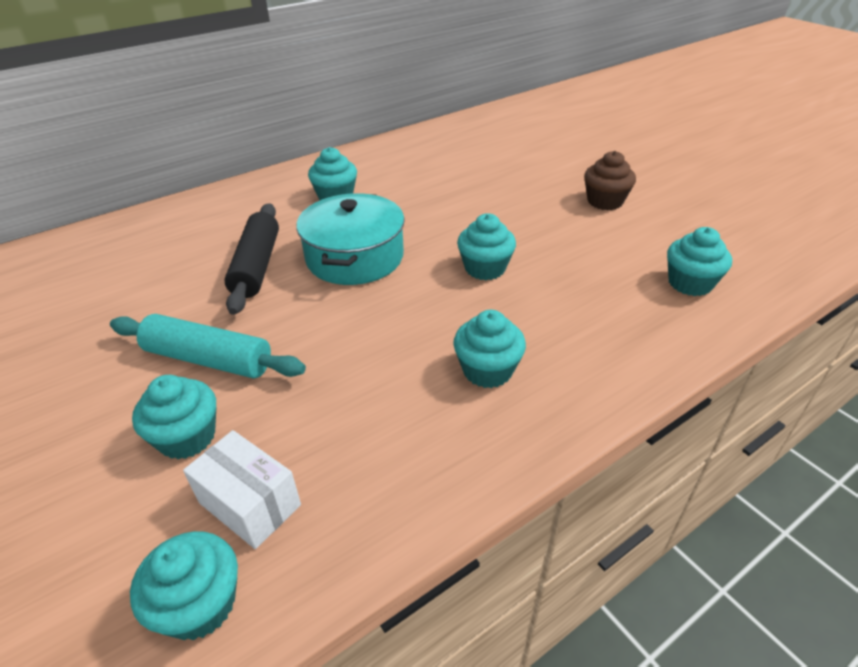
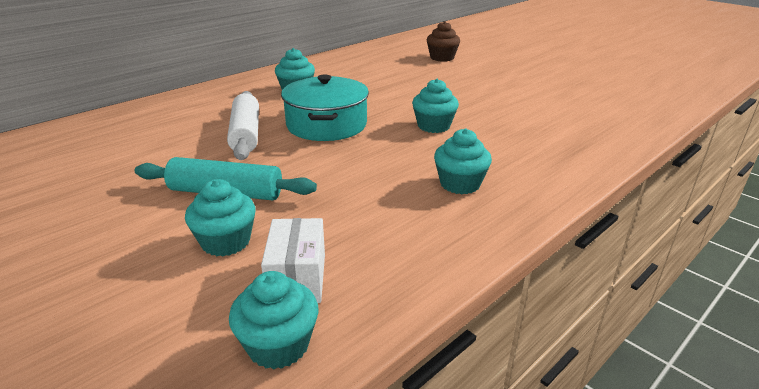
camera: 10 degrees left, 10 degrees down
(250, 504) = (297, 278): white box -> white box turned 60 degrees clockwise
(257, 266) = (246, 134): black rolling pin -> white rolling pin
(605, 201) = (509, 85): brown cupcake -> brown cupcake (442, 58)
(690, 283) = (590, 126): turquoise cupcake -> none

